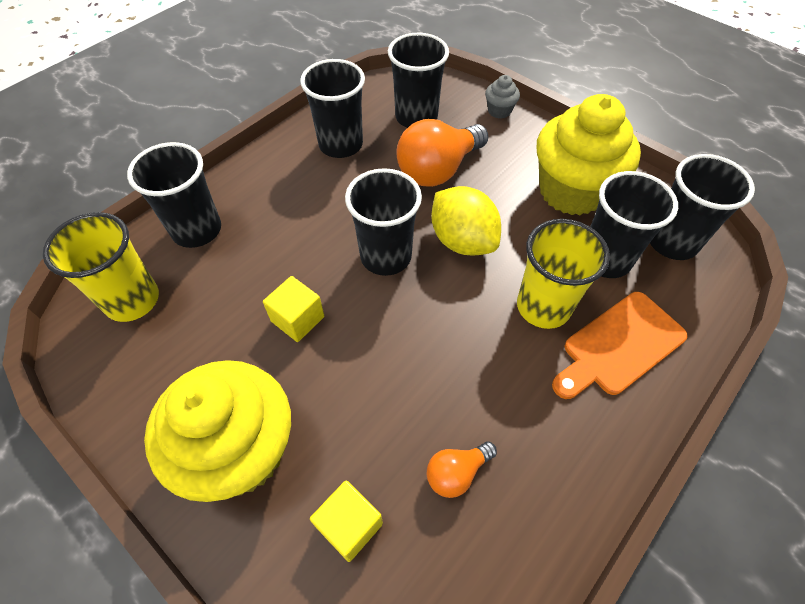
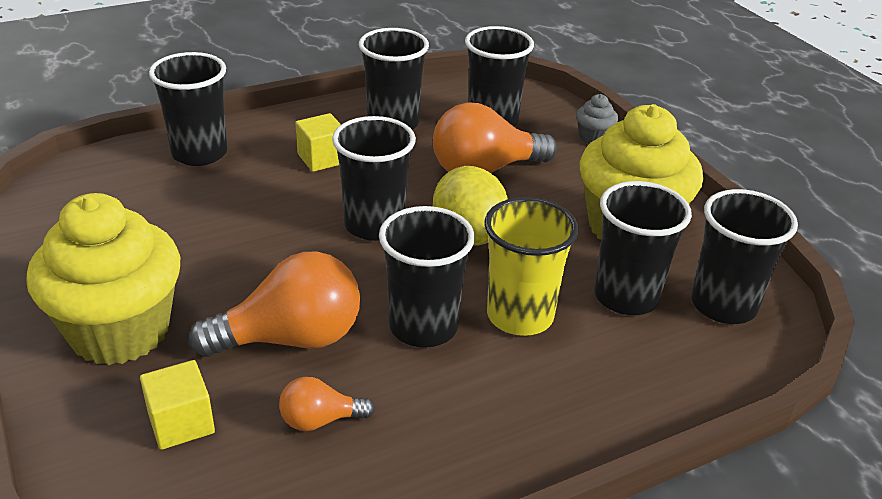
camera: 20 degrees right, 20 degrees down
(132, 300) = (102, 189): yellow cup -> none
(297, 319) = (247, 248): yellow cube -> yellow cube (322, 158)
(387, 399) = (291, 339): none -> orange light bulb
(480, 346) = (423, 327): none -> black cup
(619, 346) = (586, 376): orange cutting board -> none

